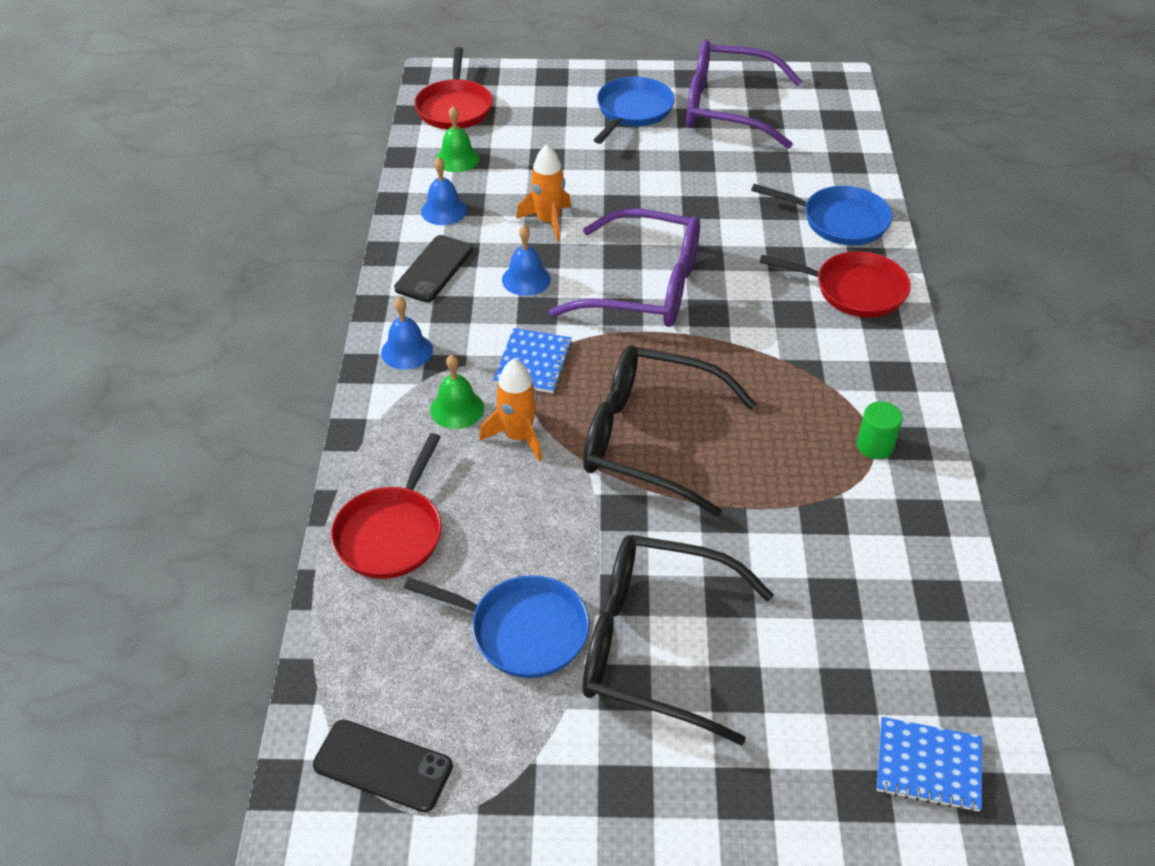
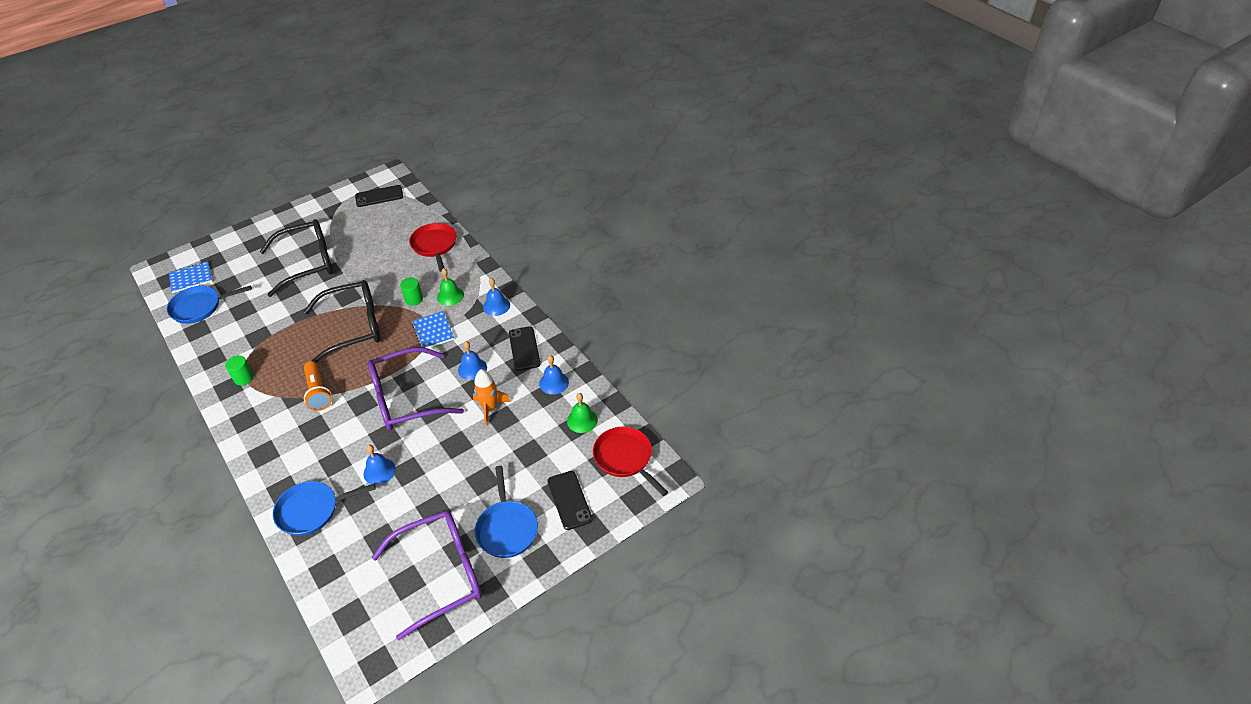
camera: 145 degrees right, 0 degrees up
(518, 436) = (414, 299): orange rocket -> green cylinder
(522, 631) = (360, 244): blue pan -> blue pan (199, 307)
(548, 103) = (569, 500): none -> black phone
(735, 222) = (379, 471): none -> blue bell
(764, 359) = (318, 392): none -> orange flashlight
(854, 290) = (284, 462): red pan -> none

